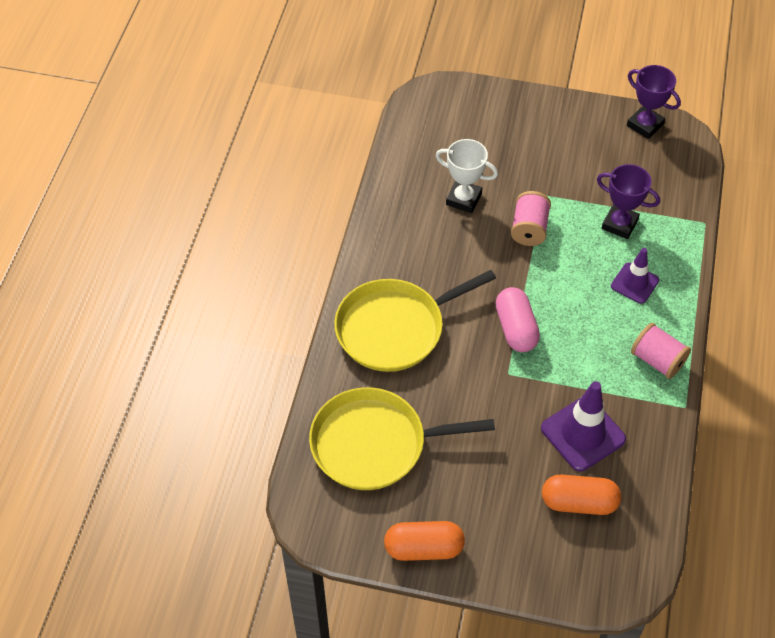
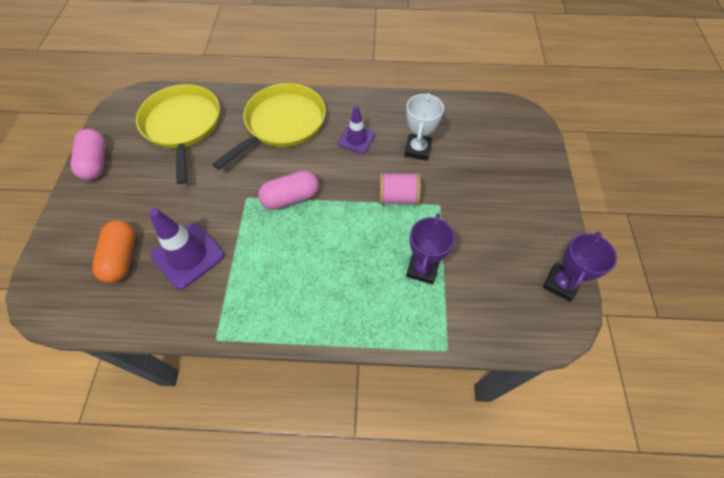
camera: 80 degrees right, 5 degrees up
(395, 328) = (282, 124): yellow pan -> yellow pan turned 75 degrees clockwise
(424, 548) = (96, 163): orange capsule -> pink capsule
(634, 283) = (354, 286): purple traffic cone -> purple traffic cone (356, 139)
(657, 360) = (267, 311): pink spool -> none

